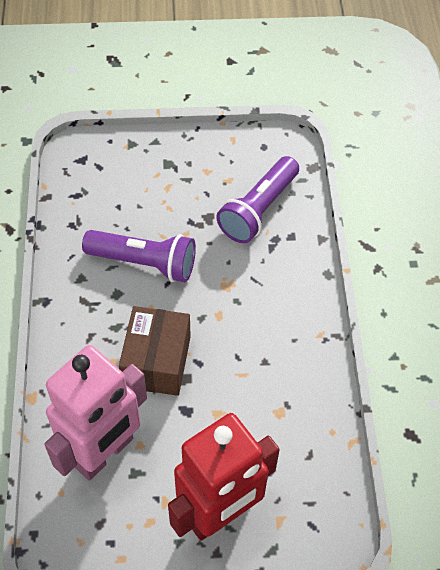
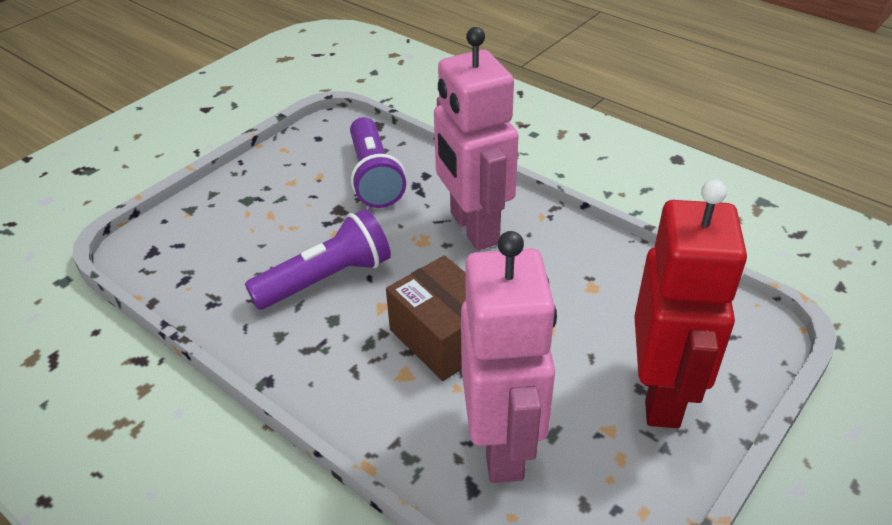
camera: 45 degrees left, 15 degrees down
(266, 304) = (473, 228): none -> pink robot

